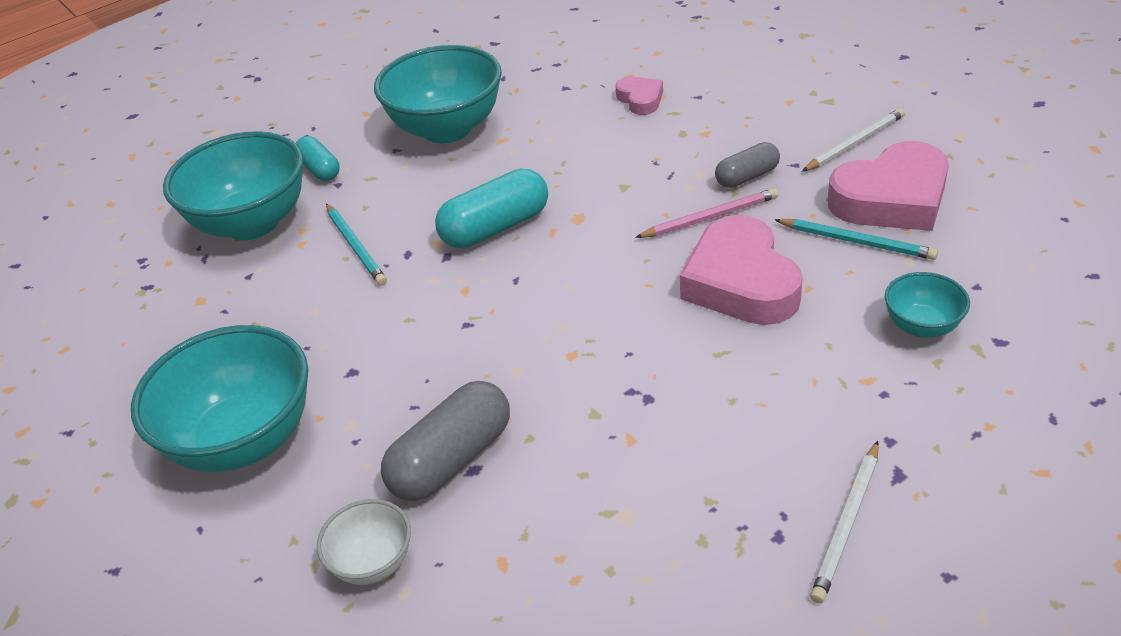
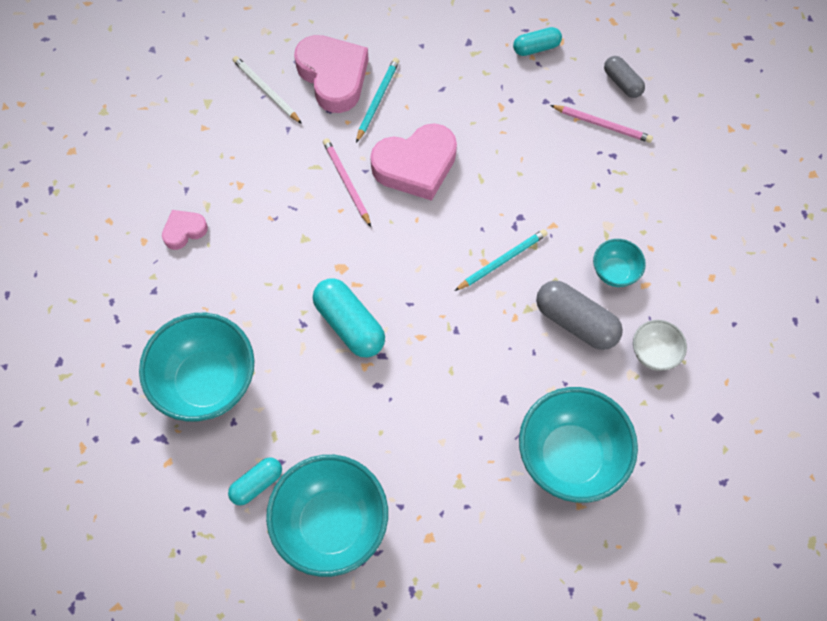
camera: 100 degrees left, 25 degrees up
(356, 246) = (367, 427): turquoise pencil -> turquoise pencil (502, 260)
(747, 177) = (300, 158): grey capsule -> grey capsule (622, 83)
(847, 524) = (602, 125): white pencil -> pink pencil
(921, 326) = (457, 76): turquoise bowl -> turquoise bowl (614, 272)
(1013, 432) = (536, 48): none -> turquoise capsule

